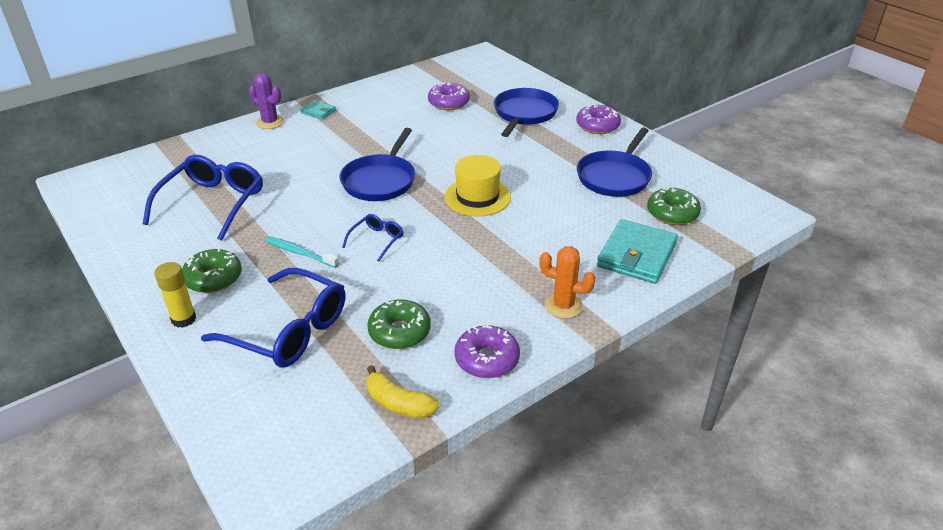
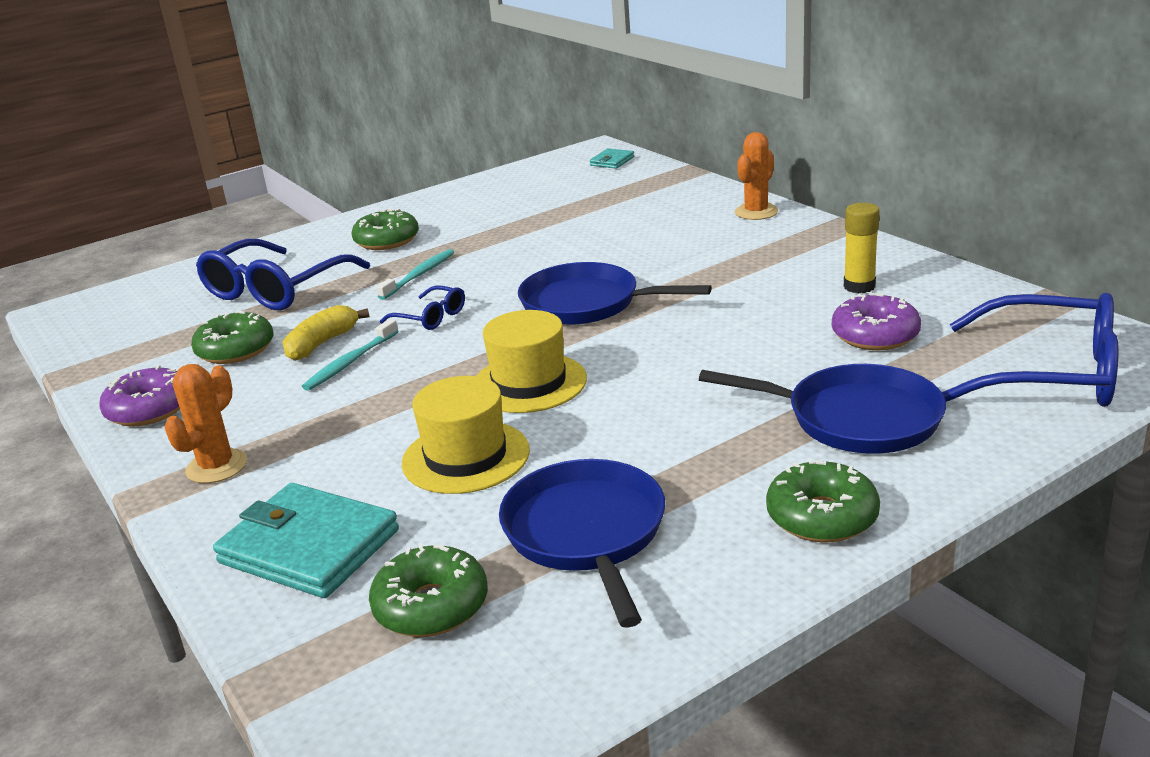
camera: 95 degrees right, 10 degrees down
(183, 319) = (323, 239): yellow glue stick -> yellow glue stick (859, 286)
(213, 203) = (540, 215): blue glasses -> blue glasses (1049, 373)
(270, 122) = (756, 212): purple cactus -> orange cactus
(318, 111) = (801, 236): turquoise wallet -> turquoise wallet (612, 161)
(398, 403) = (119, 360): yellow banana -> yellow banana (322, 344)
(435, 268) = (350, 362): none -> turquoise toothbrush
(553, 213) = (466, 457): none -> yellow hat
(597, 126) = (822, 516): purple donut -> green donut
(614, 177) = (586, 533): blue pan -> blue pan turned 45 degrees clockwise

